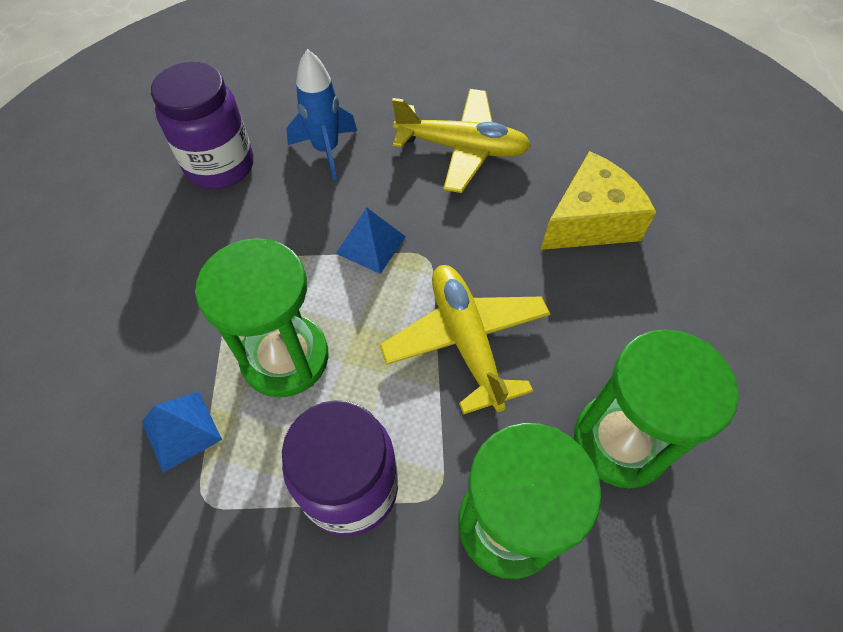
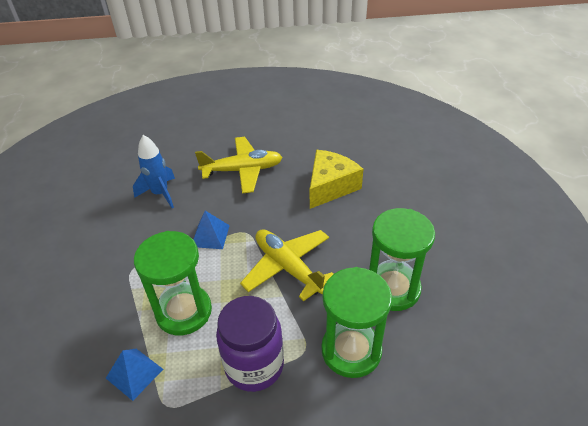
camera: 20 degrees left, 15 degrees down
(220, 166) = (94, 221): purple jar -> none

